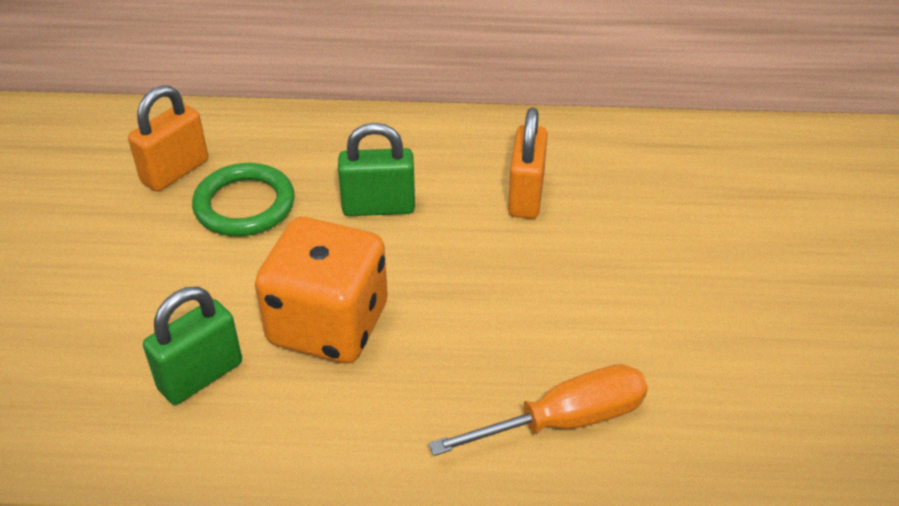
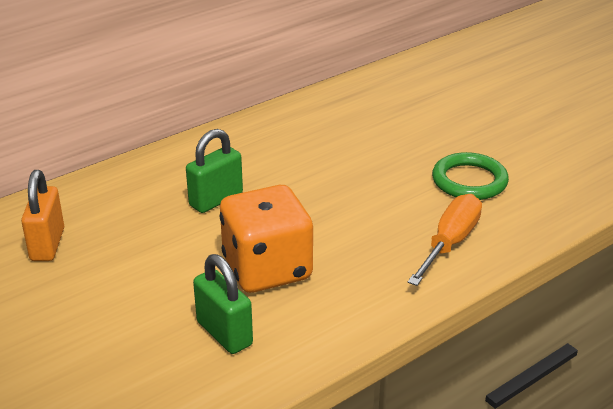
camera: 40 degrees left, 10 degrees down
(200, 376) = (224, 333): green padlock -> green padlock turned 45 degrees counterclockwise
(244, 205) = (125, 239): green ring -> green ring (469, 181)
(526, 196) = (296, 156): orange padlock -> none

